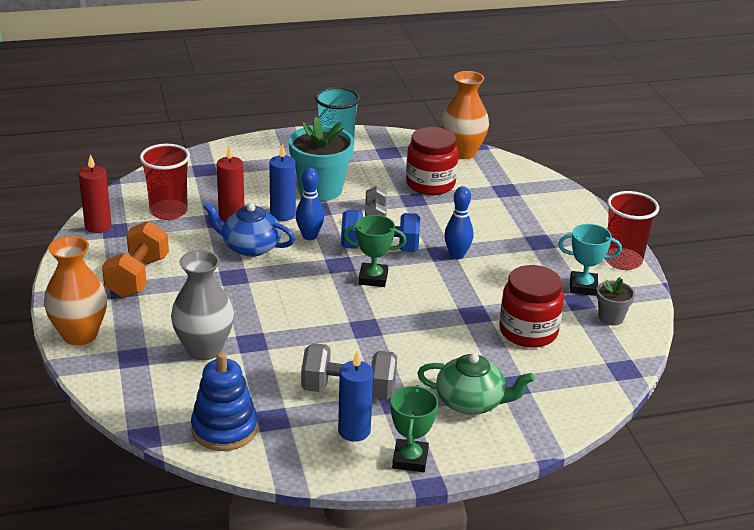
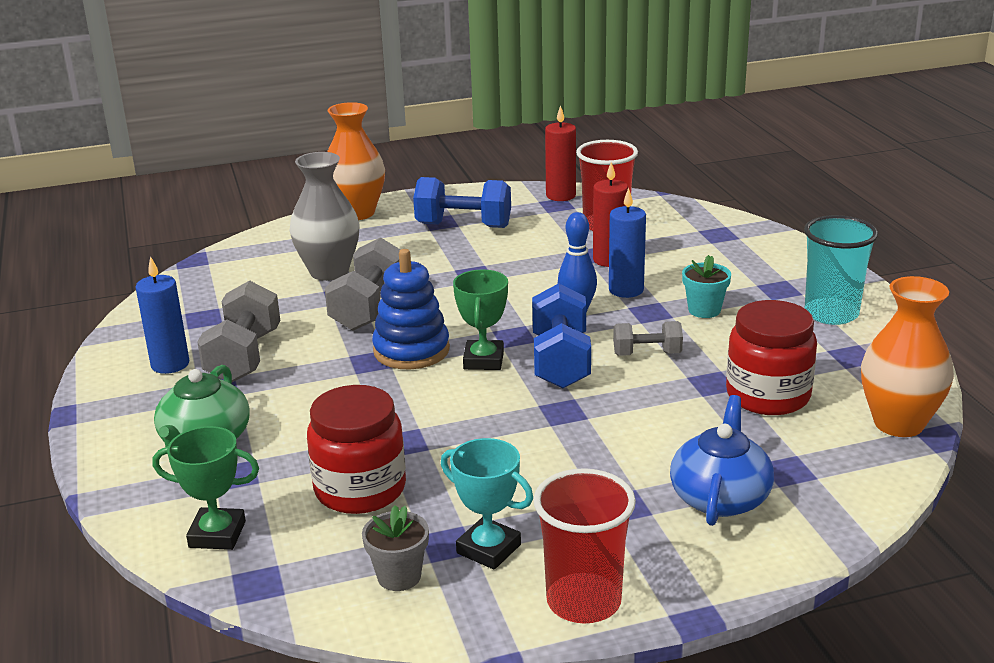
camera: 90 degrees right, 5 degrees down
(138, 277) = (463, 225): orange dumbbell -> blue dumbbell
(224, 429) = (193, 294): blue stacking toy -> blue stacking toy (411, 350)
(250, 247) = (540, 277): blue teapot -> blue teapot (720, 497)
(280, 328) = (369, 308): none -> grey dumbbell
(320, 189) = (704, 310): turquoise flower pot -> turquoise flower pot, size x0.51
(410, 459) = (110, 401): green trophy -> green trophy (217, 534)
(457, 255) = (558, 424): blue bowling pin -> none
(583, 287) = (488, 549): turquoise trophy -> turquoise trophy turned 60 degrees counterclockwise

